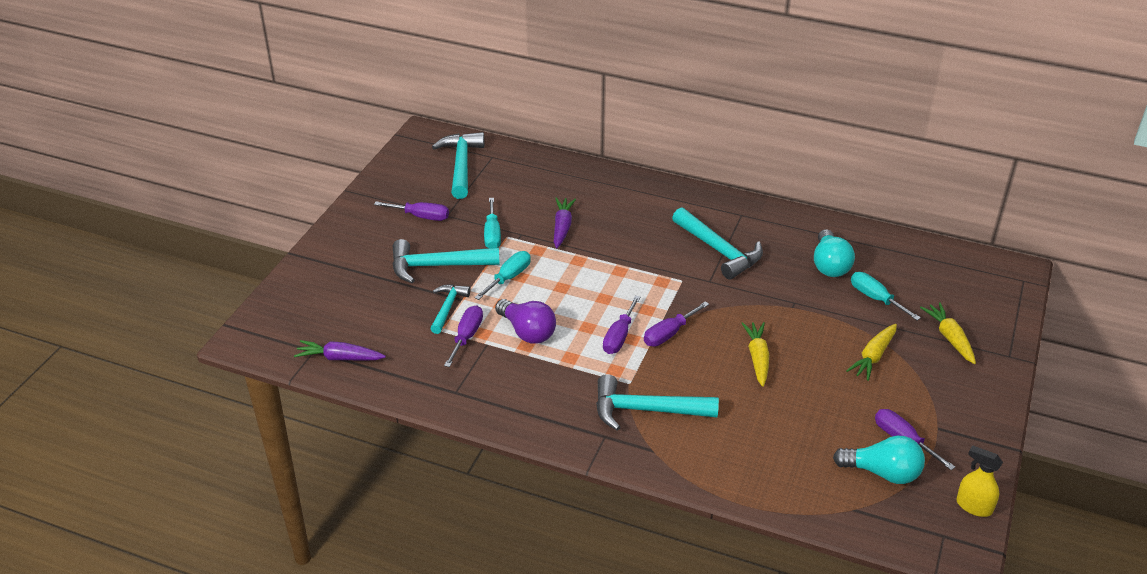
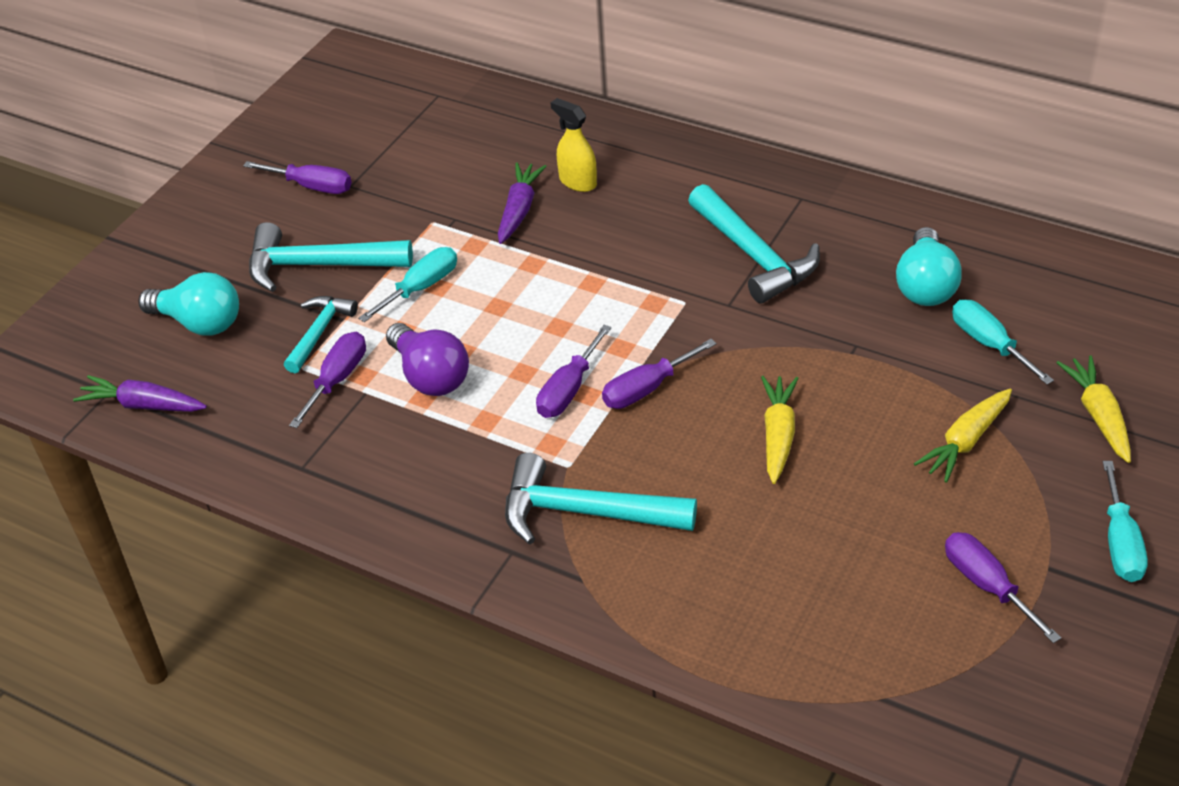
camera: 10 degrees right, 5 degrees up
(461, 165) = (389, 107): turquoise hammer -> none
(492, 234) = (411, 218): turquoise screwdriver -> turquoise screwdriver (1120, 543)
(882, 472) = (942, 638): turquoise light bulb -> turquoise light bulb (199, 323)
(973, 506) = (1082, 706): yellow spray bottle -> yellow spray bottle (577, 182)

